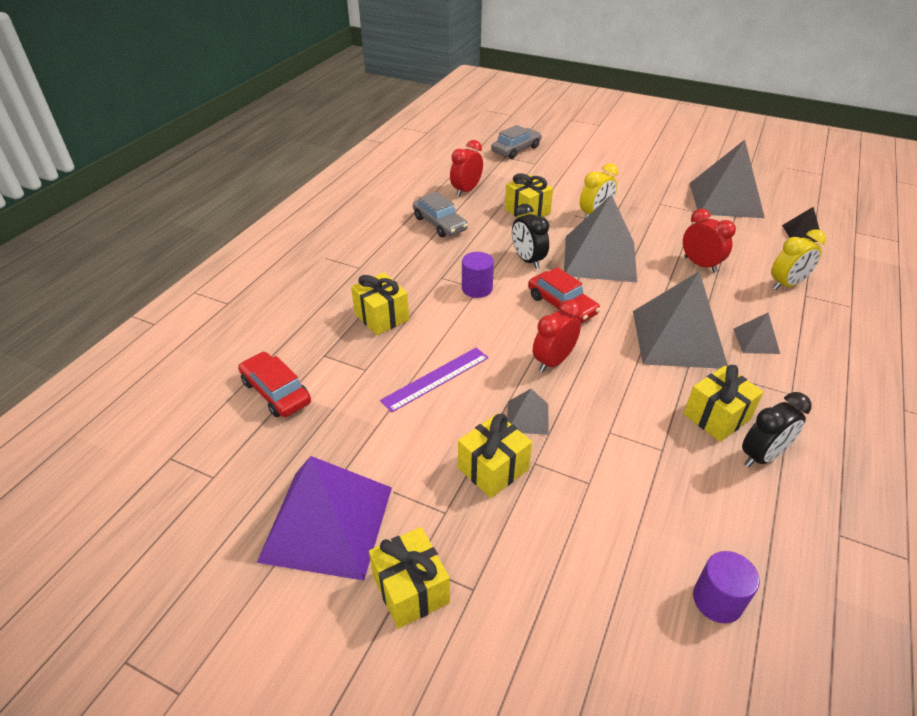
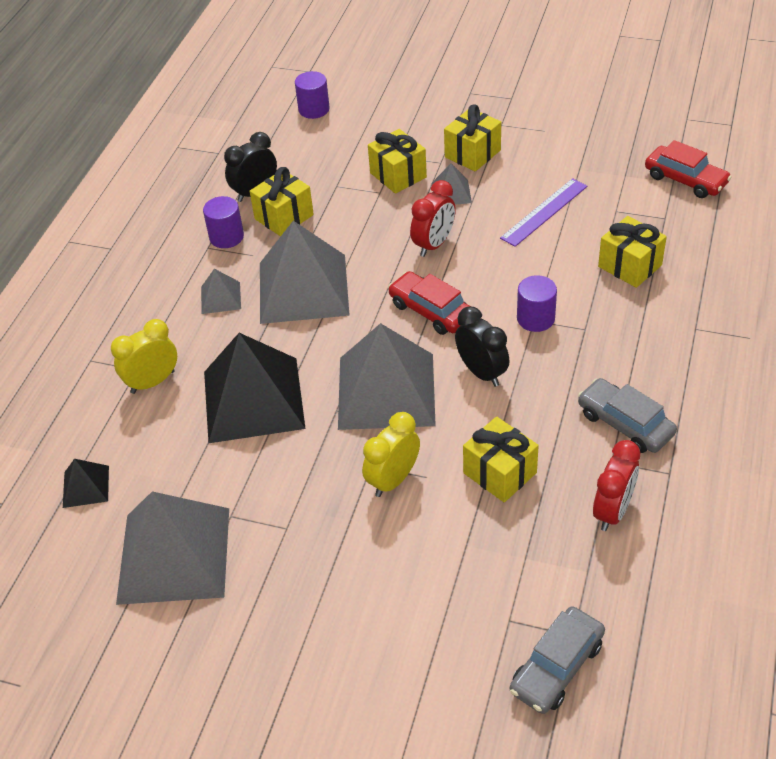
camera: 175 degrees right, 5 degrees up
(327, 523) = (582, 107): purple pyramid -> none
(411, 589) = (509, 87): yellow gift -> yellow gift (398, 175)
(700, 264) = (253, 399): red clock -> black pyramid
(775, 402) = (226, 237): none -> purple cylinder

